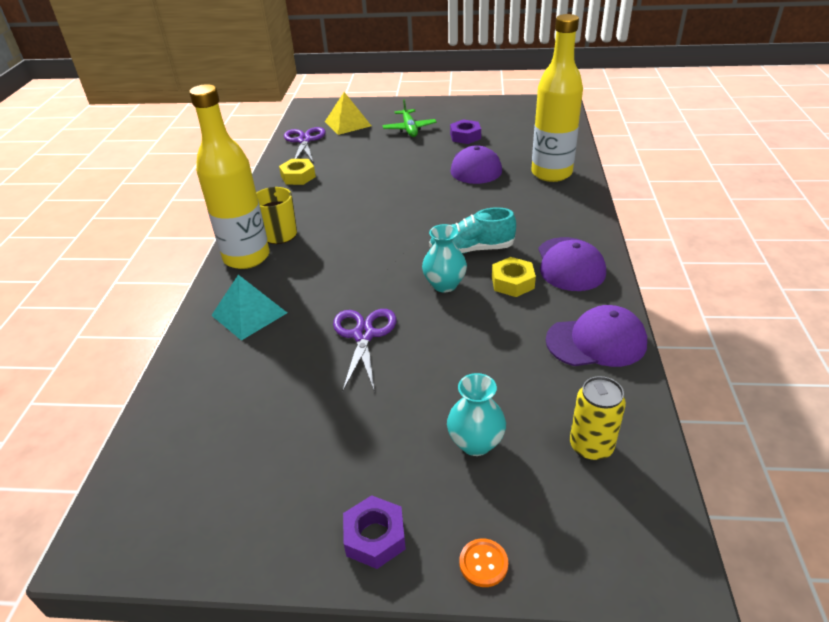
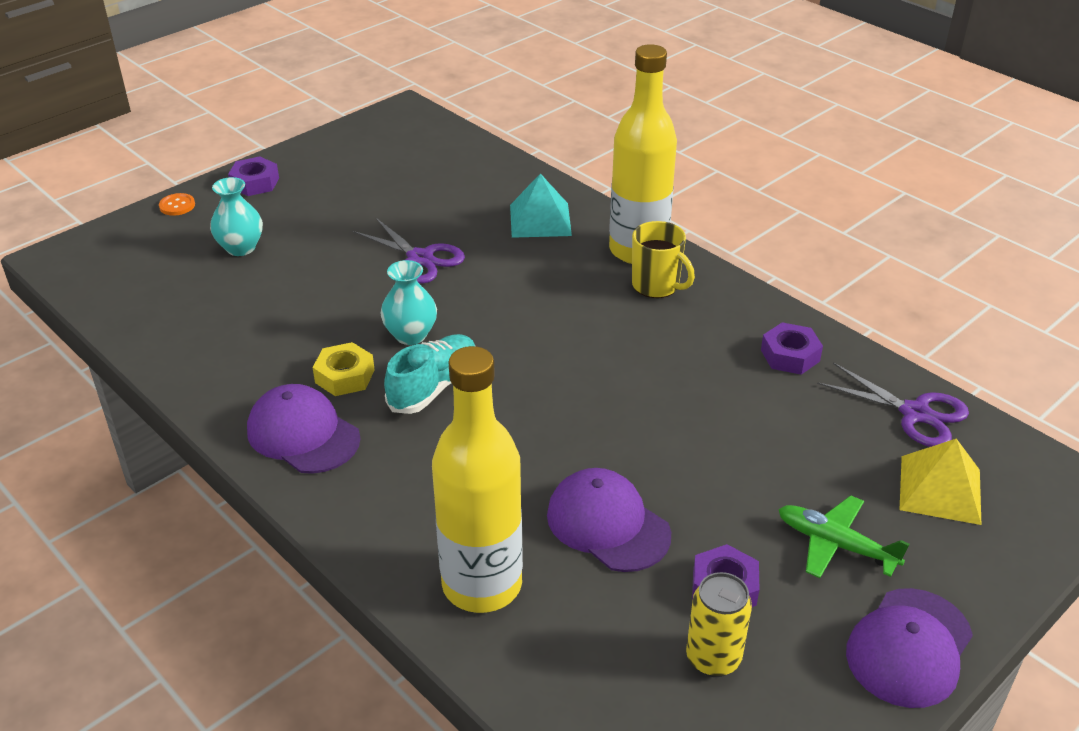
camera: 130 degrees right, 0 degrees up
(298, 176) = (790, 355): yellow nut -> purple nut
(591, 447) = (151, 289): yellow can -> yellow can (713, 658)
(596, 341) = (204, 365): purple cap -> purple cap (909, 647)

